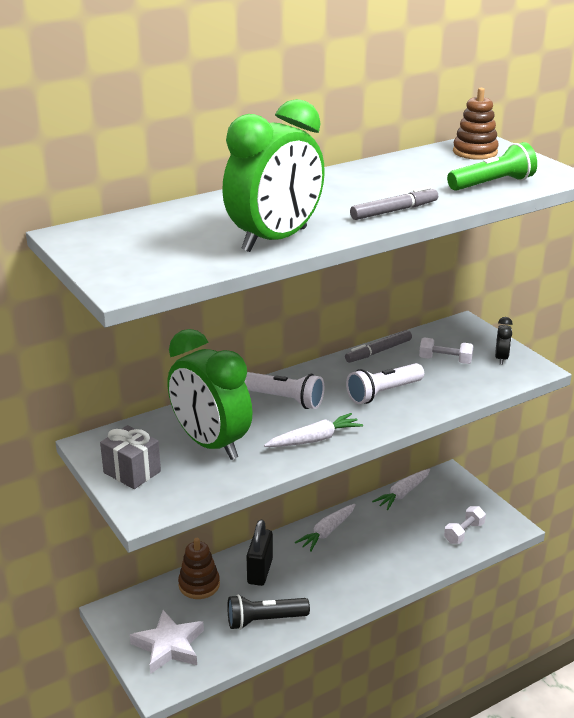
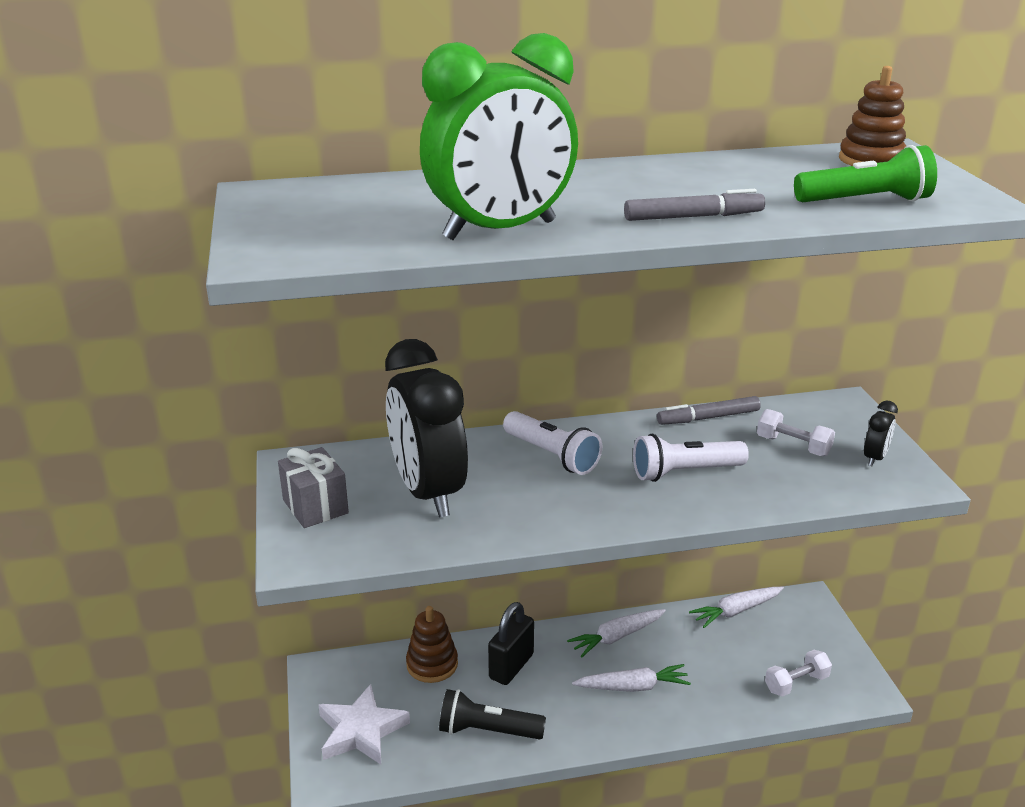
camera: 20 degrees right, 0 degrees up
(211, 444) = (428, 492): green clock -> black clock
(314, 439) = (559, 514): white carrot -> white carrot (633, 687)

